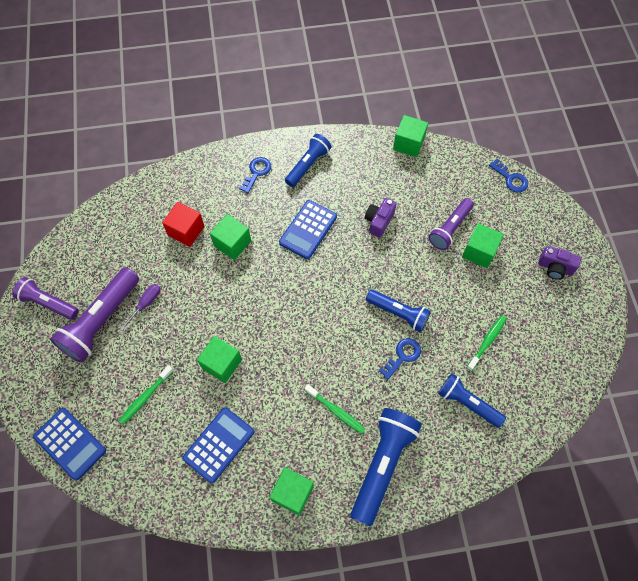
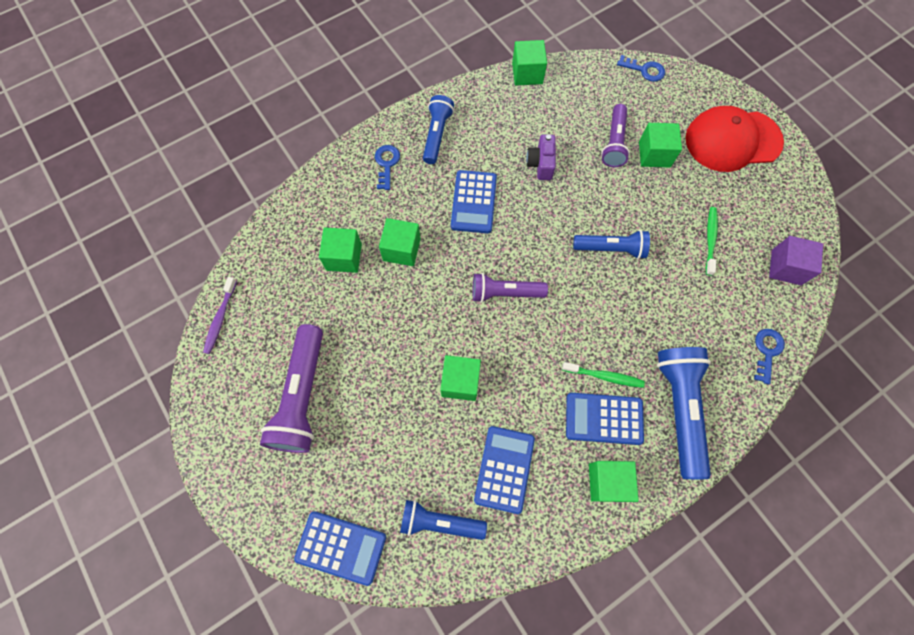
camera: 25 degrees left, 5 degrees up
(48, 303) = (229, 403): purple flashlight -> purple flashlight (505, 293)
(74, 238) = (220, 318): none -> purple toothbrush
(145, 397) = (397, 456): green toothbrush -> none
(146, 304) = (342, 355): purple screwdriver -> none
(186, 231) = (344, 257): red cube -> green cube
(317, 443) = (604, 419): none -> blue calculator
(402, 356) = (638, 290): blue key -> blue key (767, 351)
(467, 403) = (725, 309): blue flashlight -> blue flashlight (440, 522)
(541, 393) = (786, 267): none -> purple cube
(555, 268) = (732, 140): purple camera -> red cap

